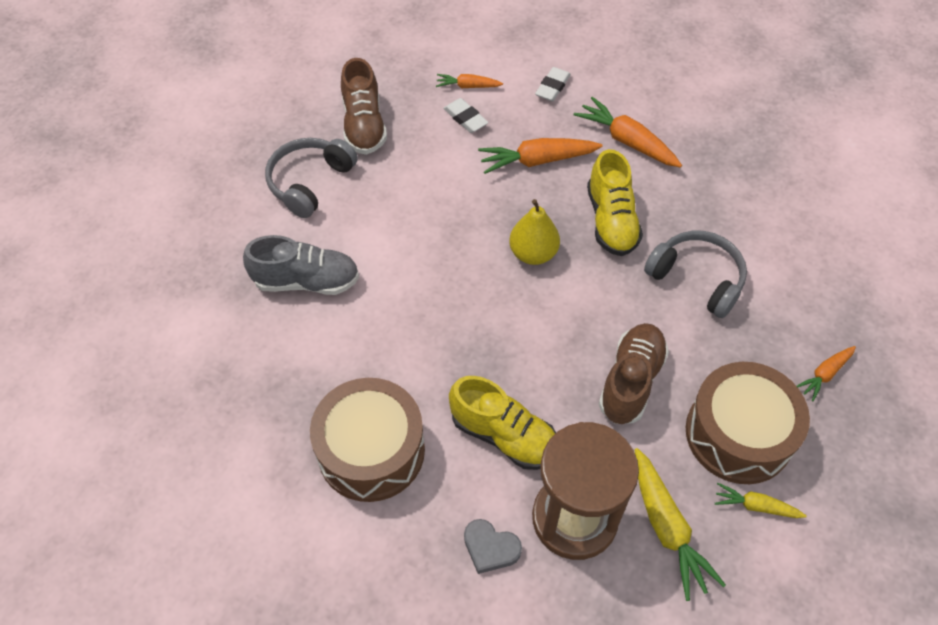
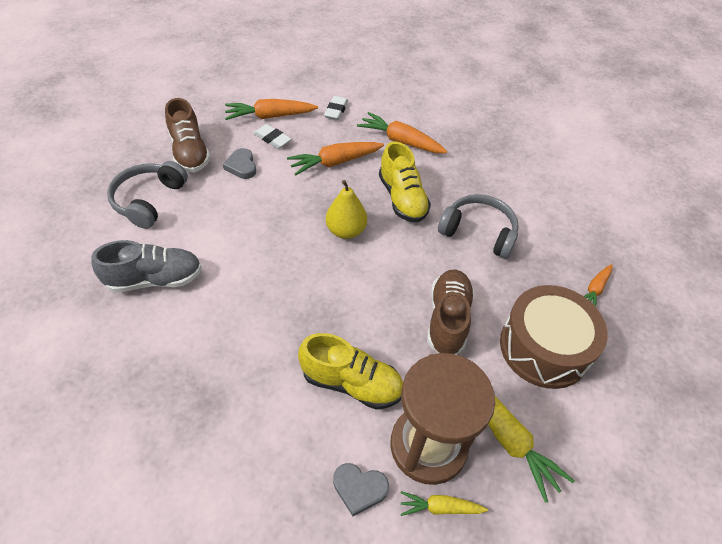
camera: 15 degrees left, 5 degrees down
(371, 450) = (234, 418): brown drum -> none
(422, 151) = (242, 166): none -> grey heart
(468, 86) = (270, 116): orange carrot -> orange carrot, size x1.74
(756, 506) = (575, 405): yellow carrot -> yellow carrot (440, 507)

